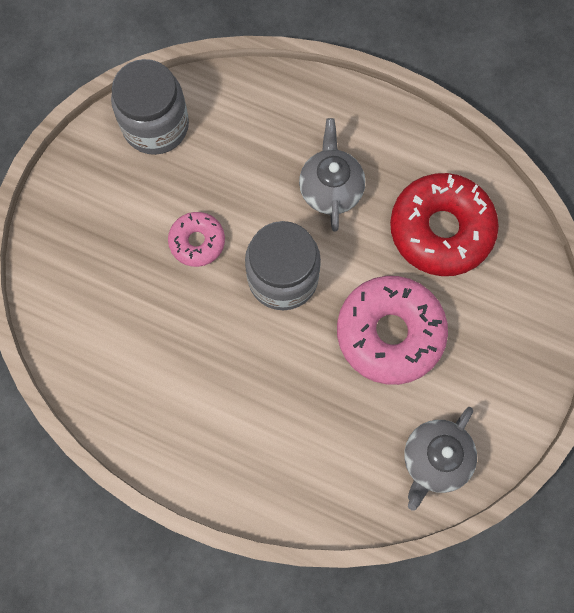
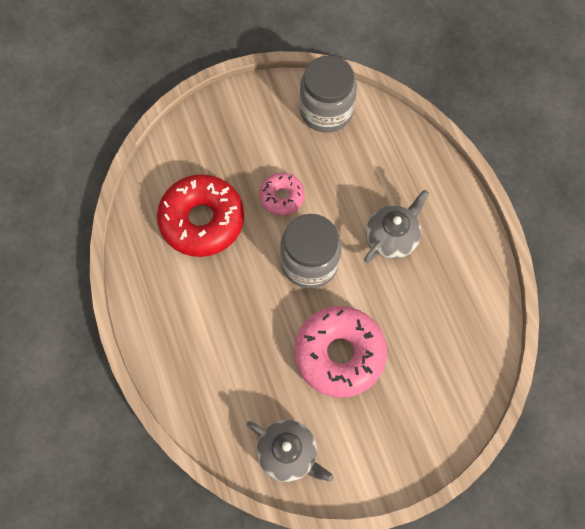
camera: 45 degrees right, 5 degrees down
(435, 460) = (288, 454): grey teapot -> grey teapot turned 135 degrees counterclockwise
(441, 230) = (435, 324): red donut -> red donut (202, 220)

